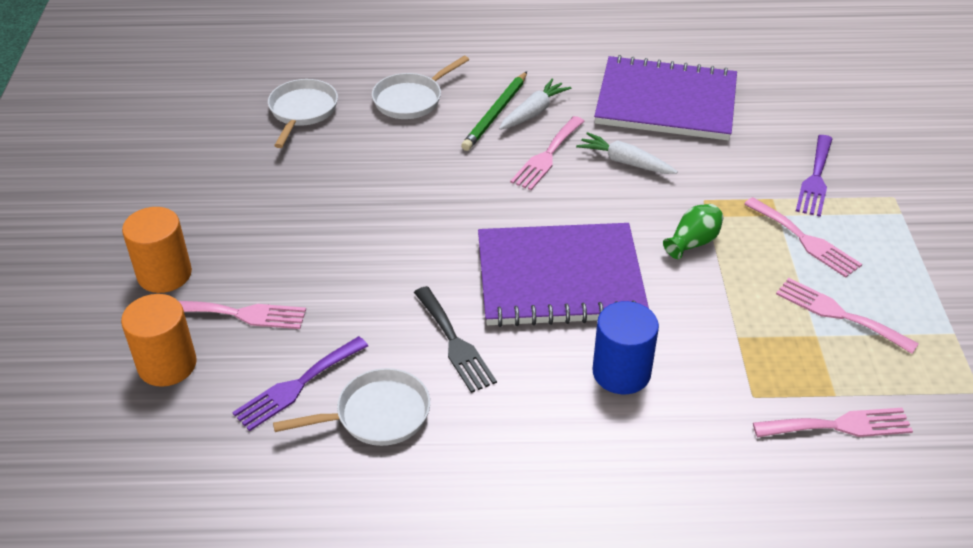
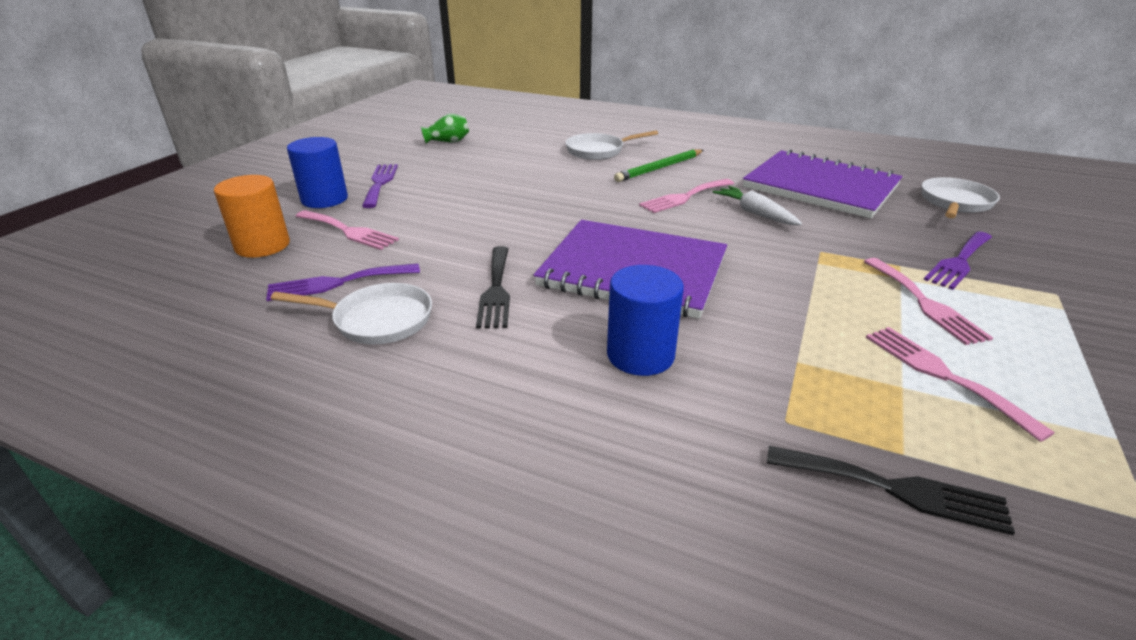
camera: 25 degrees right, 10 degrees down
(164, 274) = (324, 199): orange cylinder -> blue cylinder
(204, 228) = (380, 183): none -> purple fork
(302, 111) = (513, 143): white pan -> white pan (955, 203)
(533, 112) = (693, 172): white carrot -> none
(693, 242) = (790, 277): green vase -> green vase (448, 142)
(839, 426) = (894, 489): pink fork -> black fork

